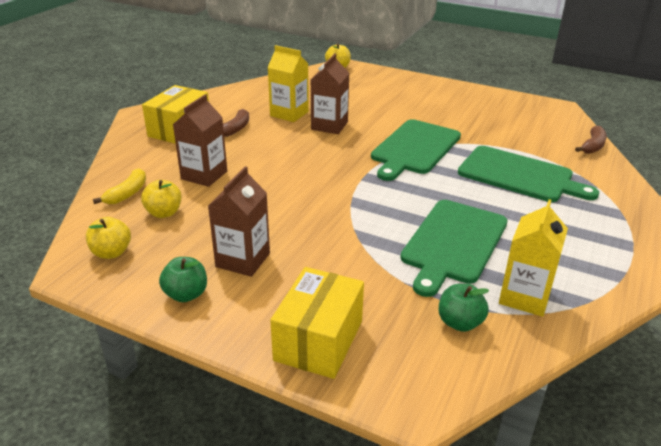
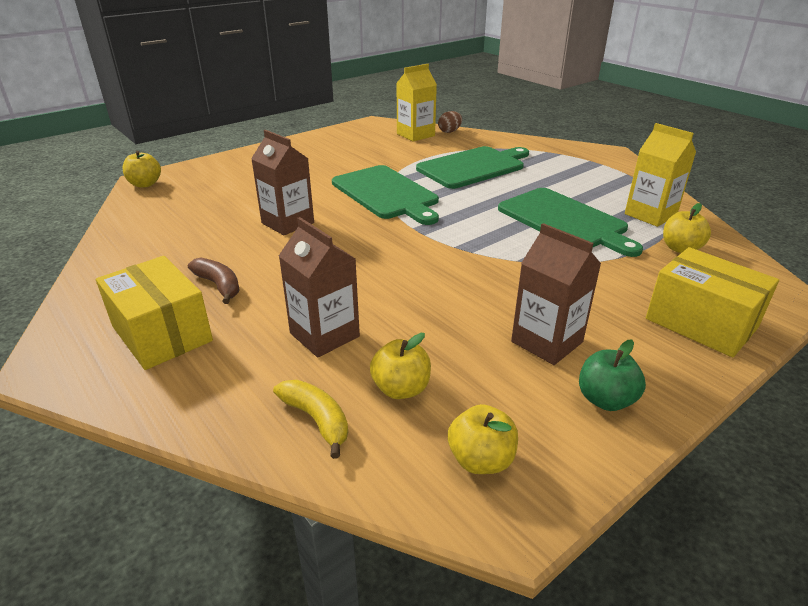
camera: 65 degrees left, 0 degrees up
(289, 114) = (225, 240): yellow carton -> yellow carton (415, 135)
(460, 323) = (680, 249): green apple -> yellow apple
(592, 146) = (449, 131): brown banana -> brown egg

